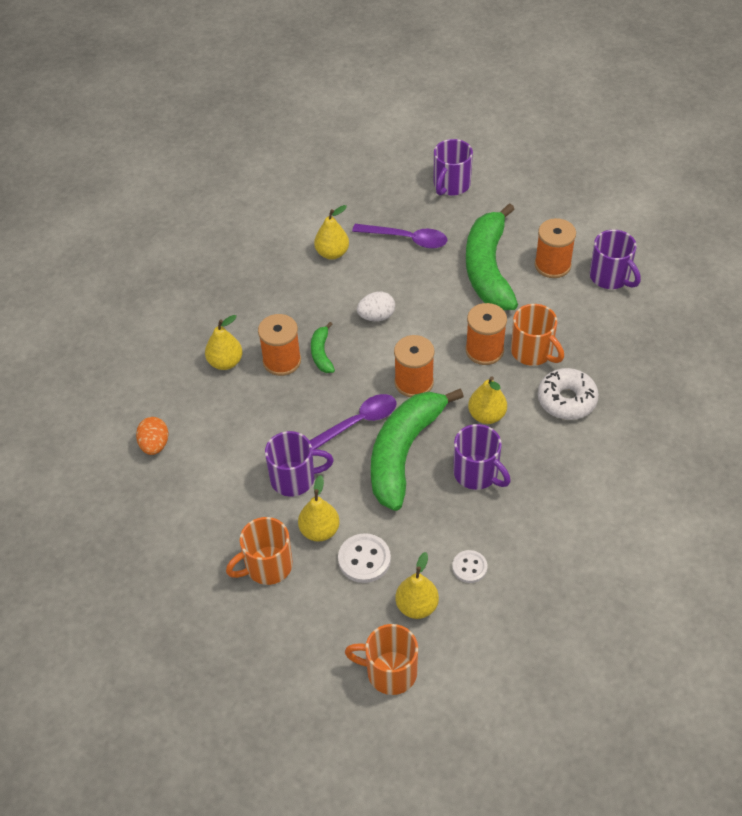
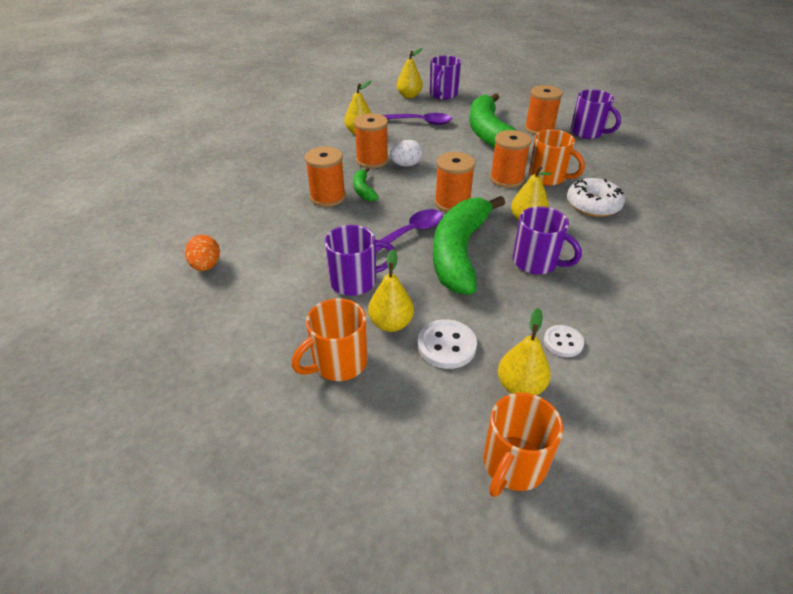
camera: 10 degrees left, 10 degrees down
(225, 362) = (275, 201): yellow pear -> yellow pear (409, 96)
(339, 305) = (372, 160): none -> orange spool
(389, 672) = (513, 465): orange mug -> orange mug turned 60 degrees counterclockwise

